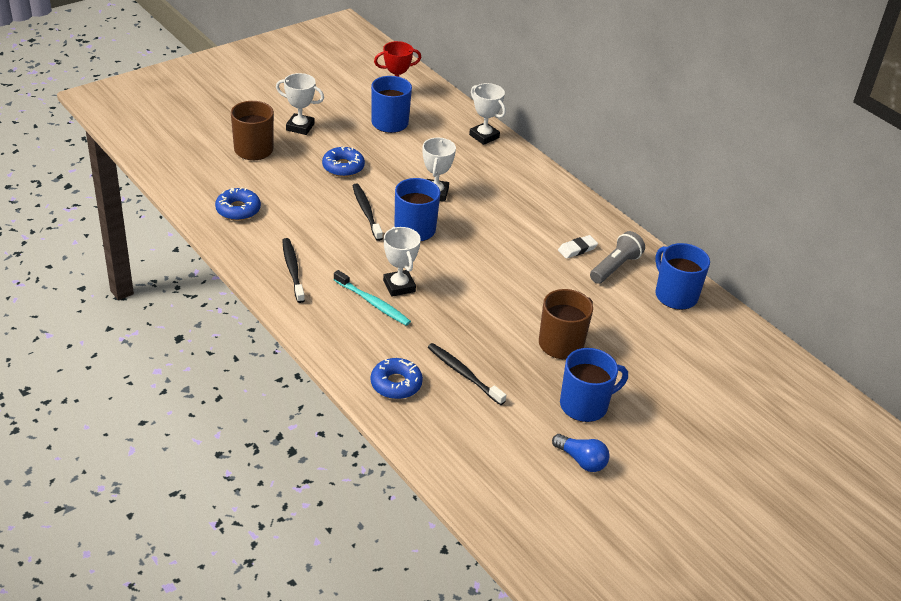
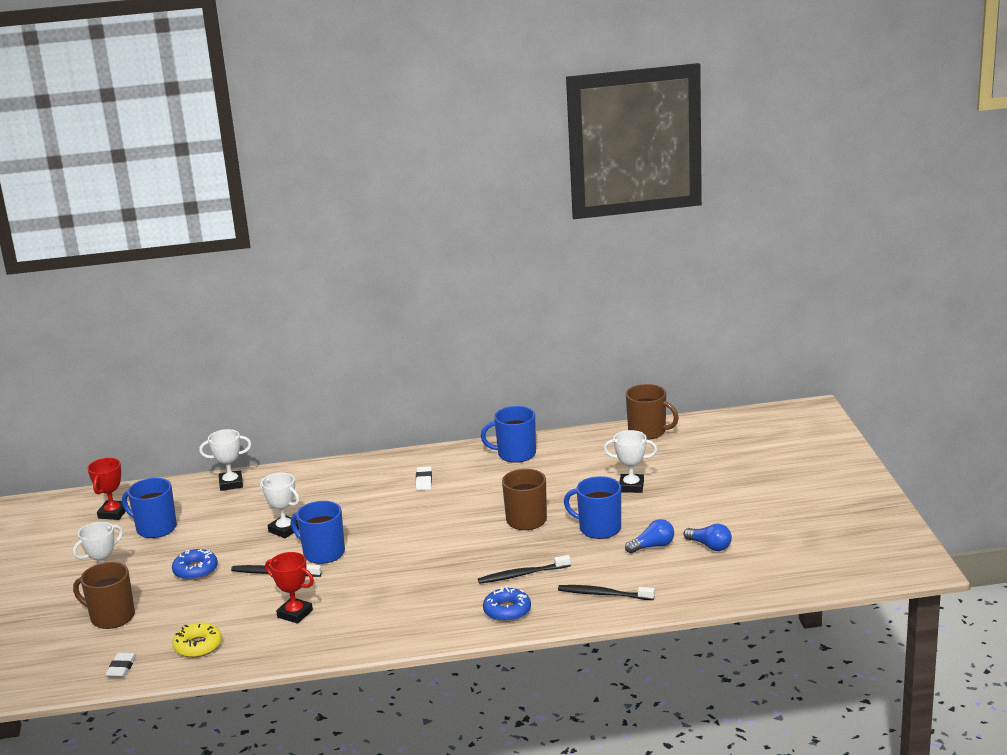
camera: 55 degrees left, 15 degrees down
(189, 181) = (121, 668): none -> white eraser
(238, 209) = (198, 646): blue donut -> yellow donut
(292, 269) = (316, 632): black toothbrush -> black toothbrush (603, 594)
(313, 247) = (295, 614): none -> red trophy
(373, 303) = (400, 599): turquoise toothbrush -> none
(399, 286) = (390, 580): white trophy -> white trophy (631, 486)
(585, 405) = (599, 528): blue mug -> blue mug turned 75 degrees counterclockwise
(615, 267) = (461, 470): grey flashlight -> none
(615, 511) = (710, 546): none -> blue light bulb
(806, 384) = (648, 431): none -> brown mug

